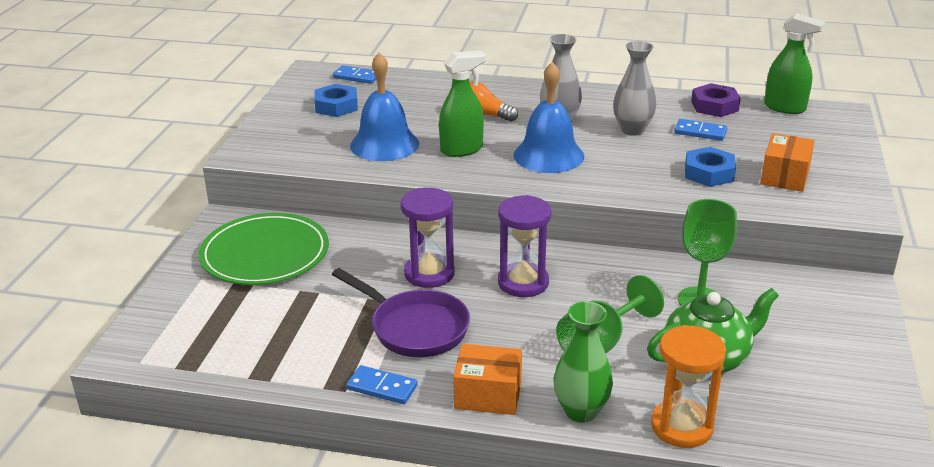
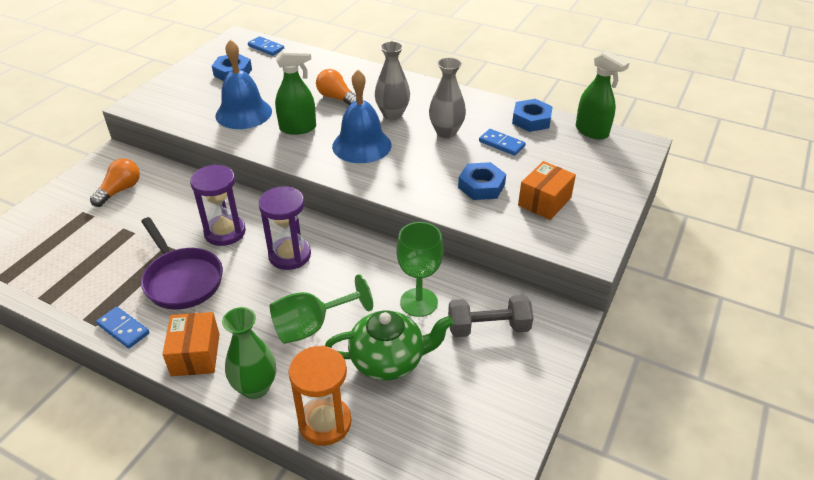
camera: 15 degrees right, 10 degrees up
(265, 254) = (120, 190): green plate -> orange light bulb
(488, 395) = (195, 354): orange box -> orange box turned 60 degrees clockwise
(714, 106) = (531, 120): purple nut -> blue nut
(789, 309) = (488, 328): none -> grey dumbbell

